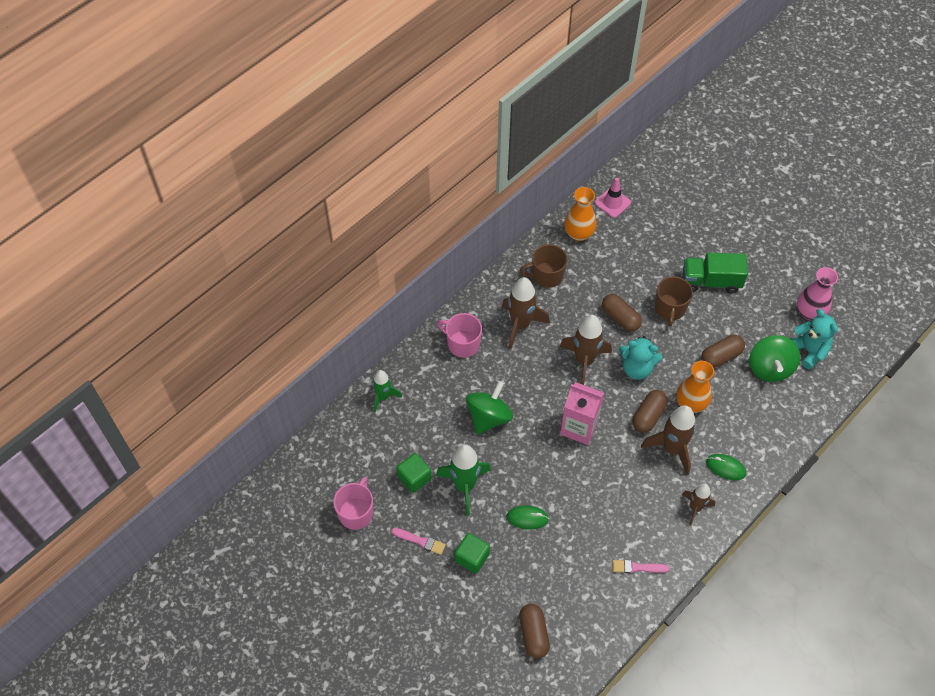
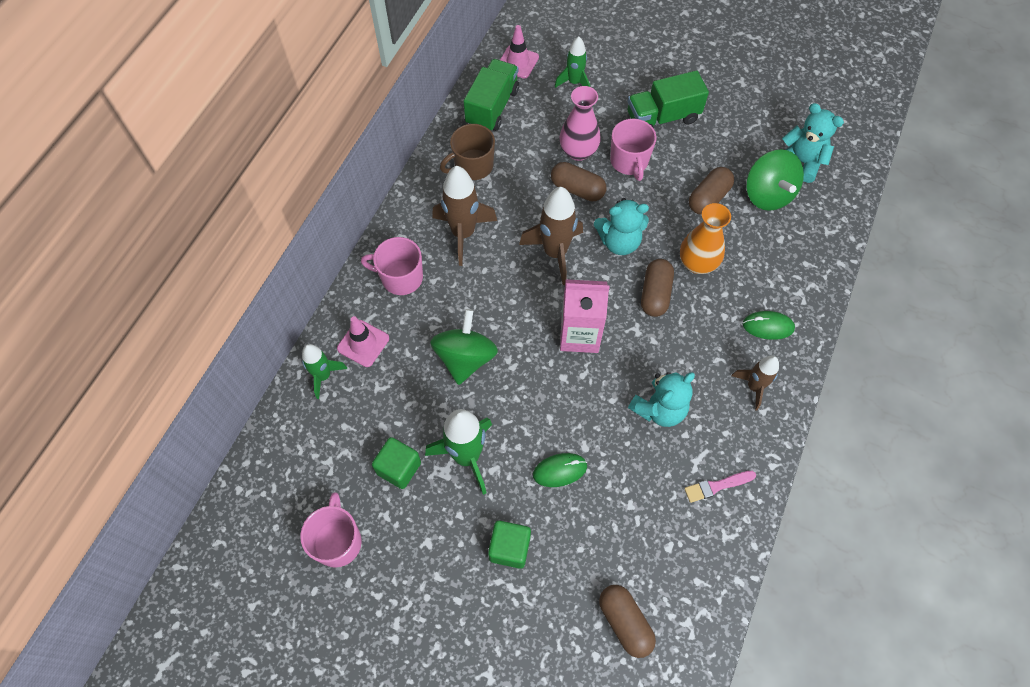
camera: 20 degrees left, 5 degrees up
(419, 383) = (363, 343): none -> pink traffic cone
(420, 541) = (435, 550): pink brush -> none
(579, 233) = (492, 107): orange vase -> green truck
(617, 500) = (659, 409): none -> turquoise teddy bear
(651, 232) = (574, 82): none -> green rocket
(670, 309) = (629, 161): brown mug -> pink mug
(672, 449) = (698, 324): brown rocket -> none
(809, 312) = (783, 119): pink vase -> pink vase (578, 151)

